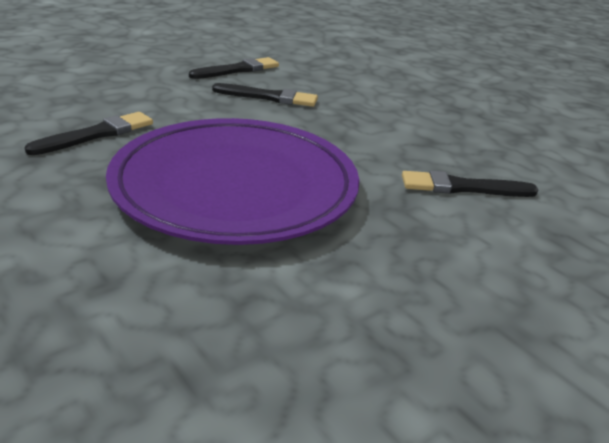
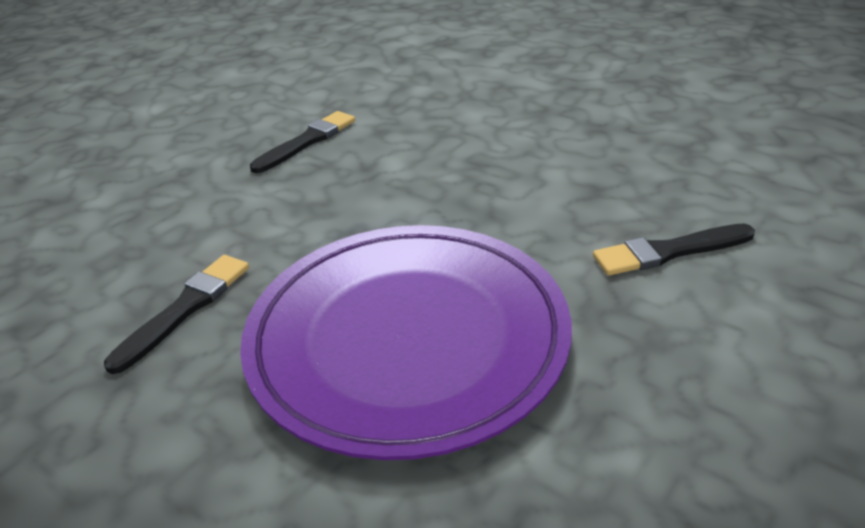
camera: 10 degrees left, 5 degrees up
(269, 97) = (370, 176): black brush -> none

